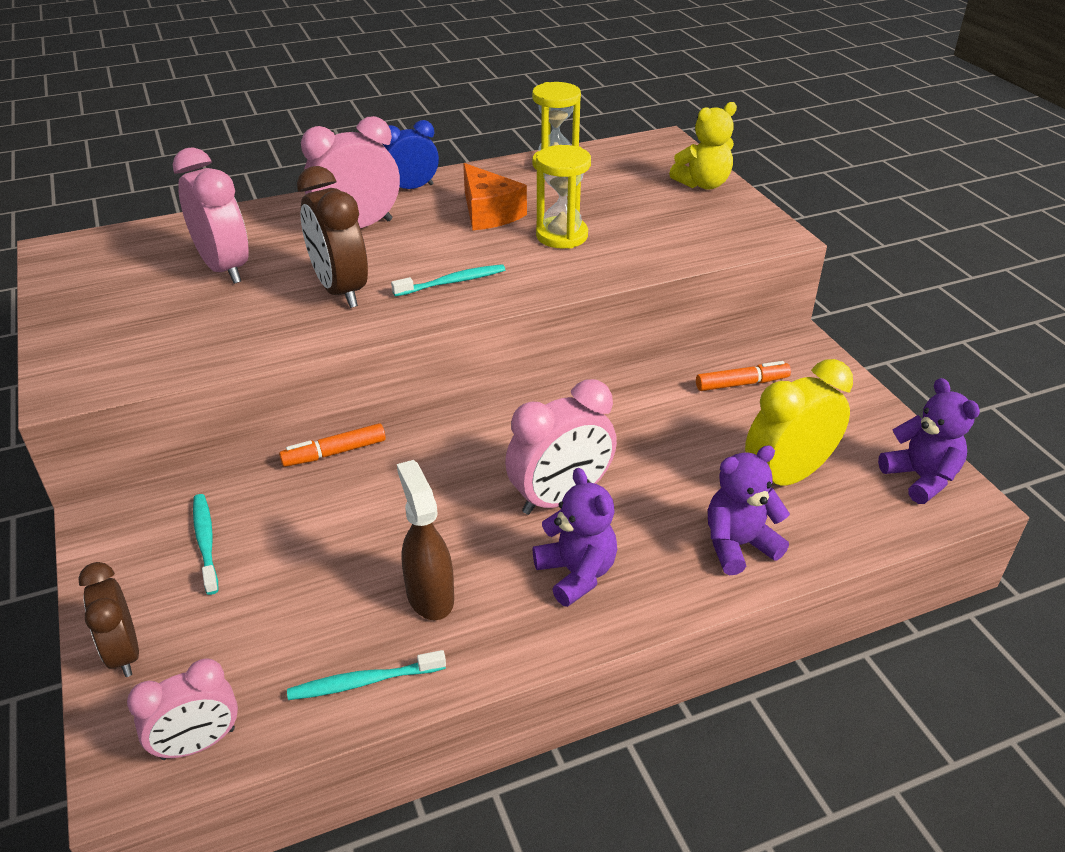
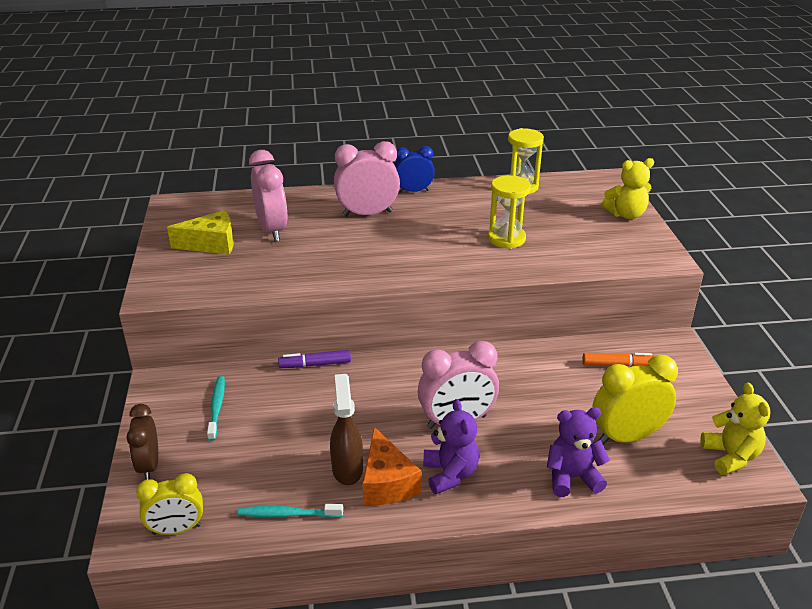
camera: 15 degrees right, 5 degrees down
(137, 301) = (211, 244): none -> yellow cheese
(198, 744) = (176, 529): pink clock -> yellow clock
(334, 453) = (315, 364): orange marker -> purple marker
(340, 290) = (341, 256): brown clock -> none
(452, 282) = (418, 261): turquoise toothbrush -> none
(489, 213) = (461, 216): orange cheese -> orange cheese (386, 482)
(920, 478) = (730, 456): purple teddy bear -> yellow teddy bear

